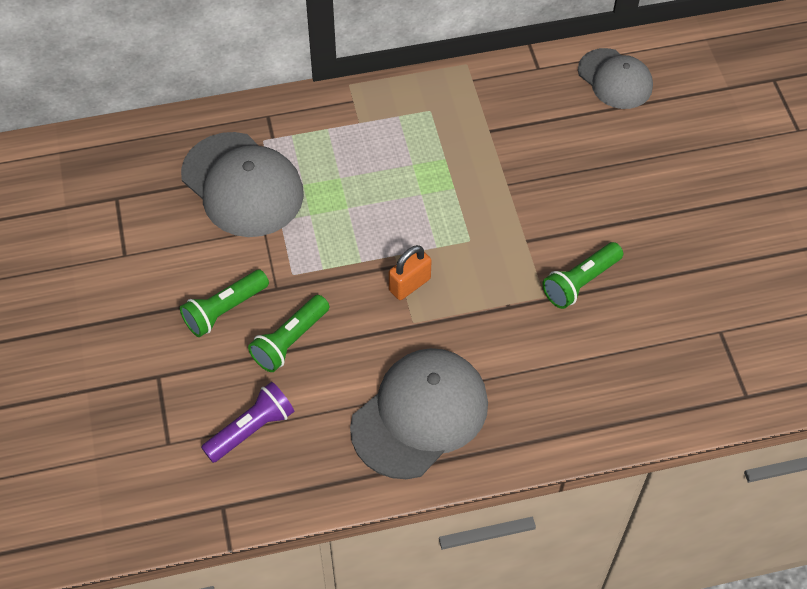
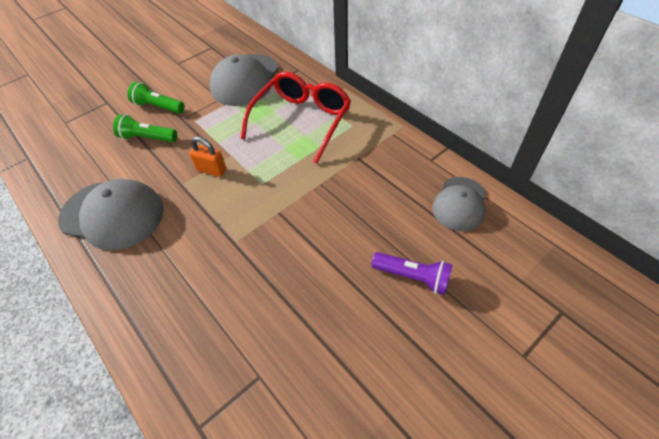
camera: 65 degrees right, 5 degrees down
(251, 429) = (82, 147): purple flashlight -> purple flashlight (413, 277)
(382, 156) = (302, 120): none -> red glasses
(580, 282) = (259, 257): green flashlight -> none

